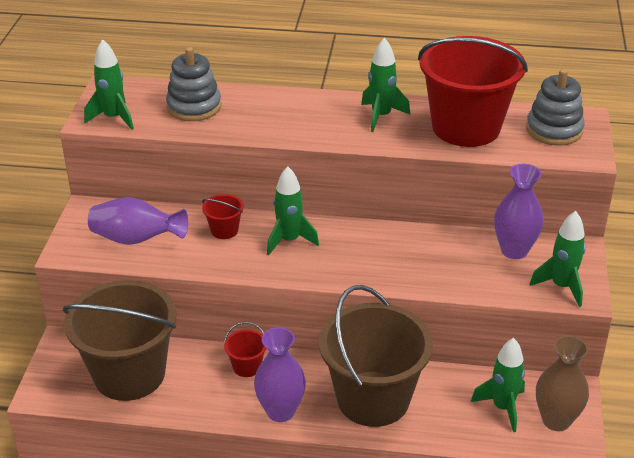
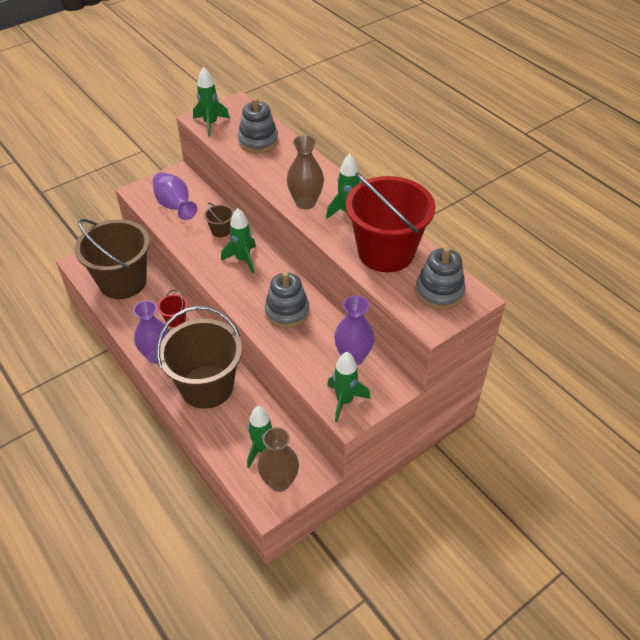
camera: 45 degrees right, 10 degrees up
(224, 230) = (221, 230): red bucket -> brown bucket
(332, 131) = (305, 203): none -> brown vase
(402, 254) = (287, 311): none -> grey stacking toy

